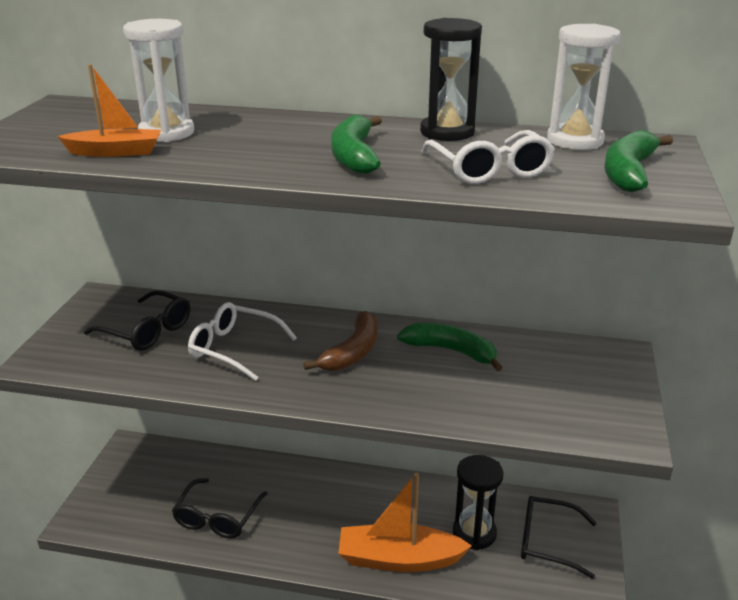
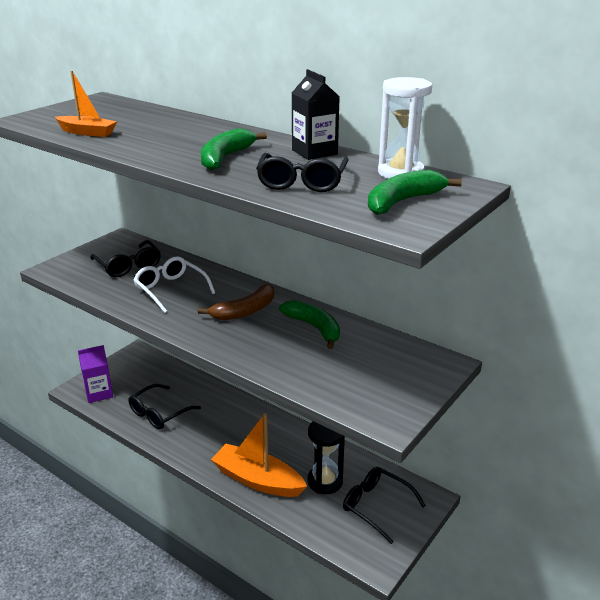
camera: 25 degrees right, 0 degrees up
(115, 517) = (99, 393): none -> purple carton
(167, 133) = (133, 125): white hourglass -> none
(447, 132) = (314, 152): black hourglass -> black carton
(489, 170) = (302, 182): white glasses -> black glasses

